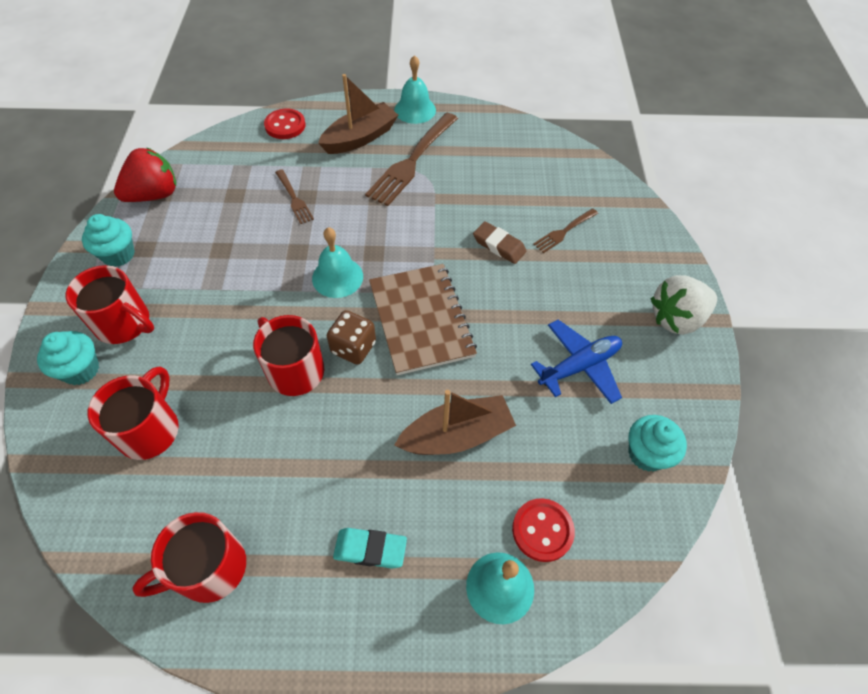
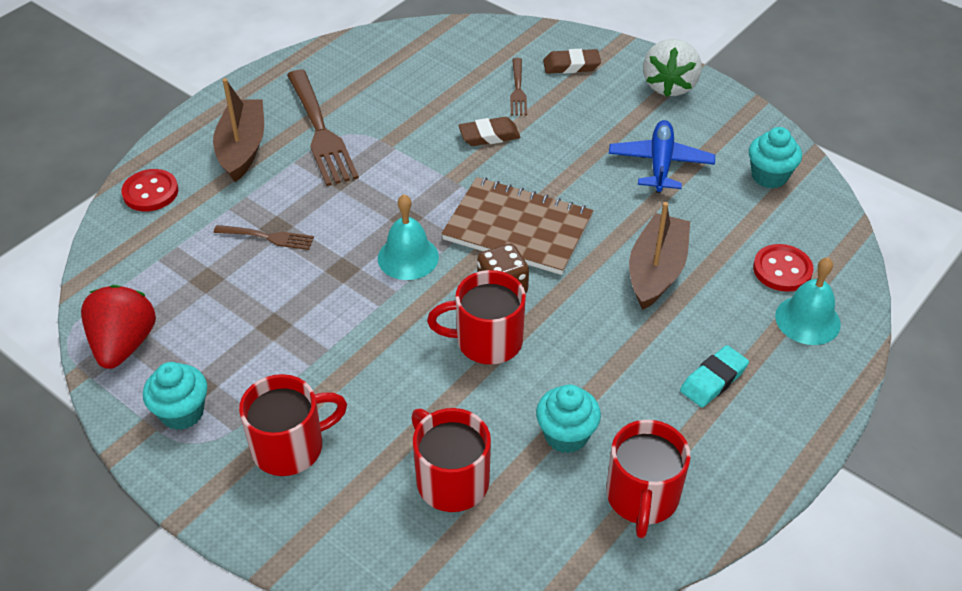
camera: 50 degrees left, 10 degrees down
(81, 370) = (316, 508): turquoise cupcake -> turquoise cupcake (566, 435)
(415, 110) = (252, 92): turquoise bell -> none
(626, 245) = (571, 65): none -> brown eraser

